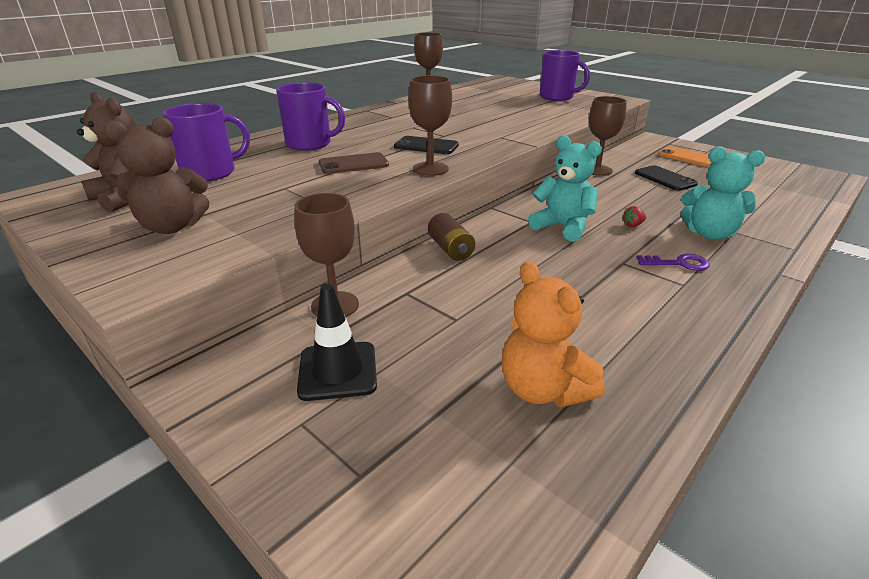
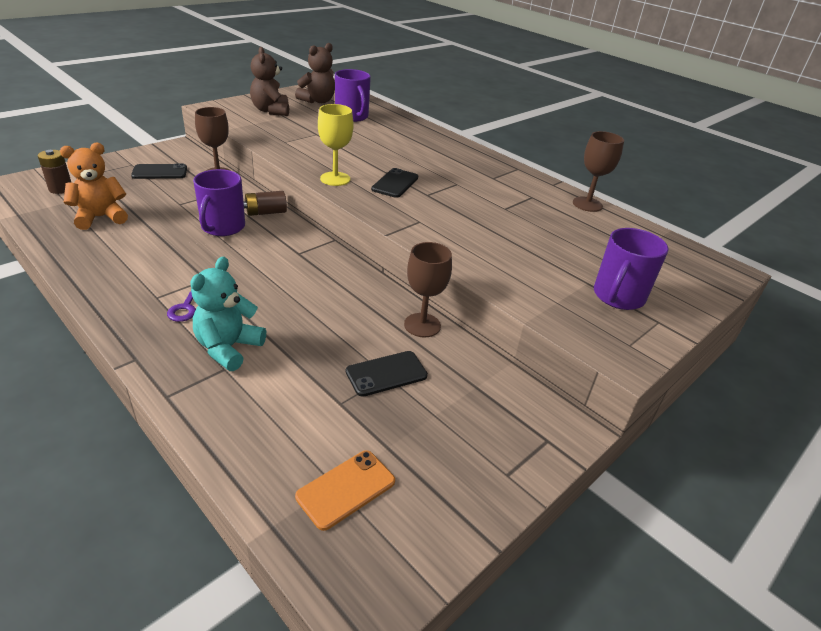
camera: 90 degrees right, 5 degrees up
(310, 144) = (408, 143): purple mug -> purple mug (222, 227)
(338, 371) = (160, 172): black traffic cone -> black phone
(353, 164) = (355, 154): brown phone -> none
(430, 169) = (335, 179): brown goblet -> yellow goblet
(456, 500) = (61, 189): none -> brown battery
(562, 227) = (281, 266): turquoise teddy bear -> none
(632, 225) = (268, 305): red strawberry -> none
(687, 157) = (474, 434): orange phone -> orange phone (346, 489)

